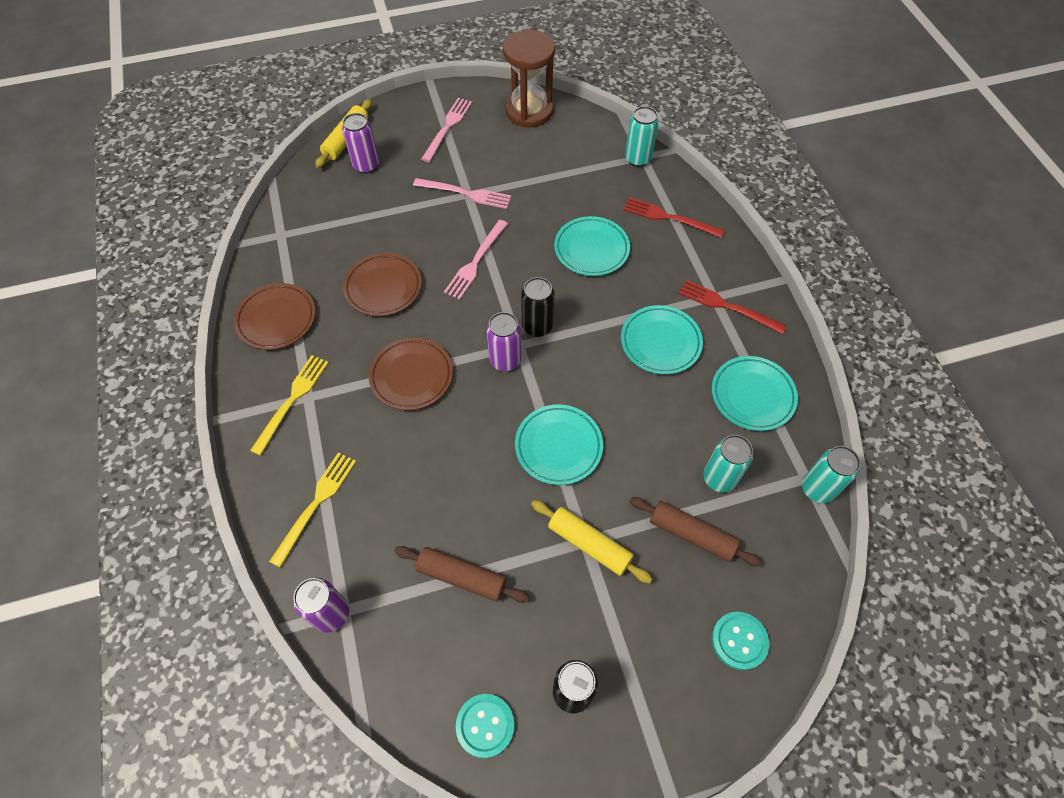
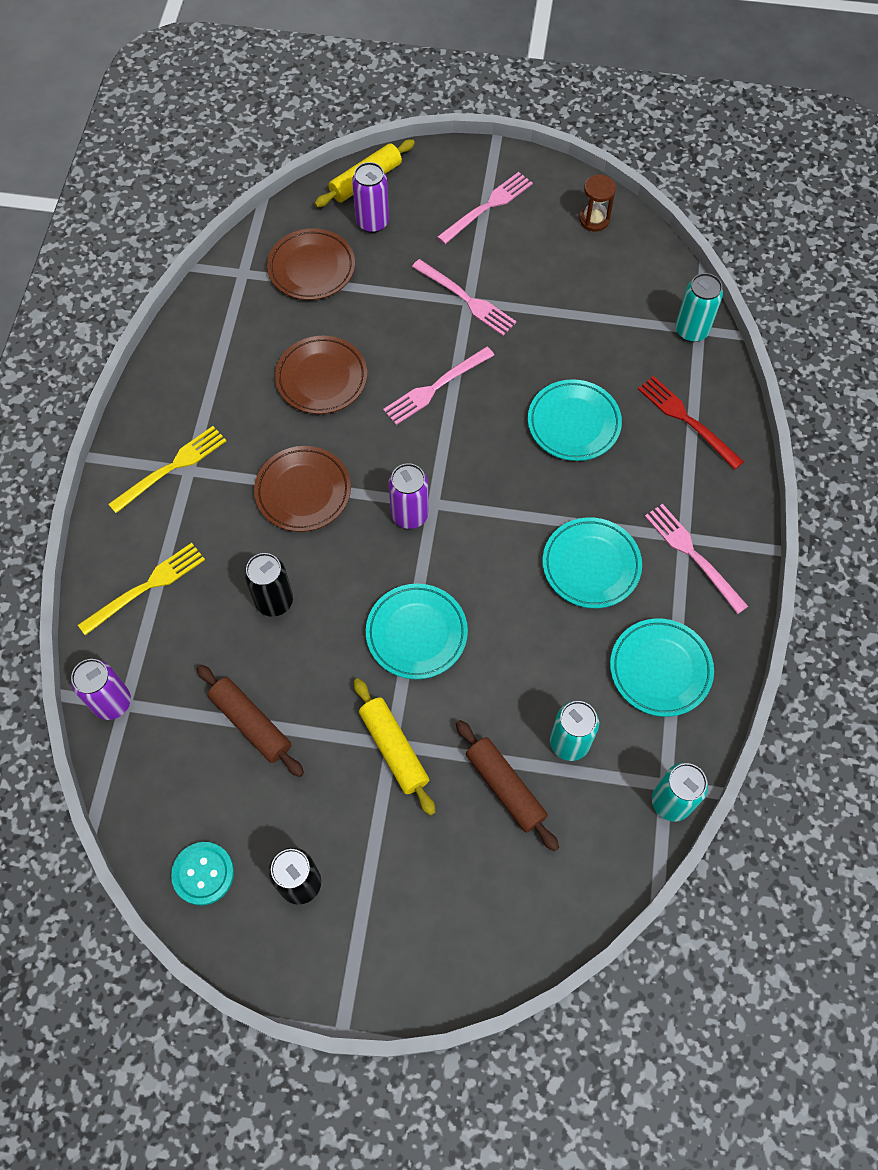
camera: 25 degrees right, 5 degrees up
(276, 319) = (196, 371): brown plate -> brown plate (311, 268)
(529, 111) = (594, 219): brown hourglass -> brown hourglass, size x0.50
(537, 326) = (464, 490): black can -> black can (274, 601)
(727, 306) = (693, 555): red fork -> pink fork
(739, 641) = (493, 915): turquoise button -> none

